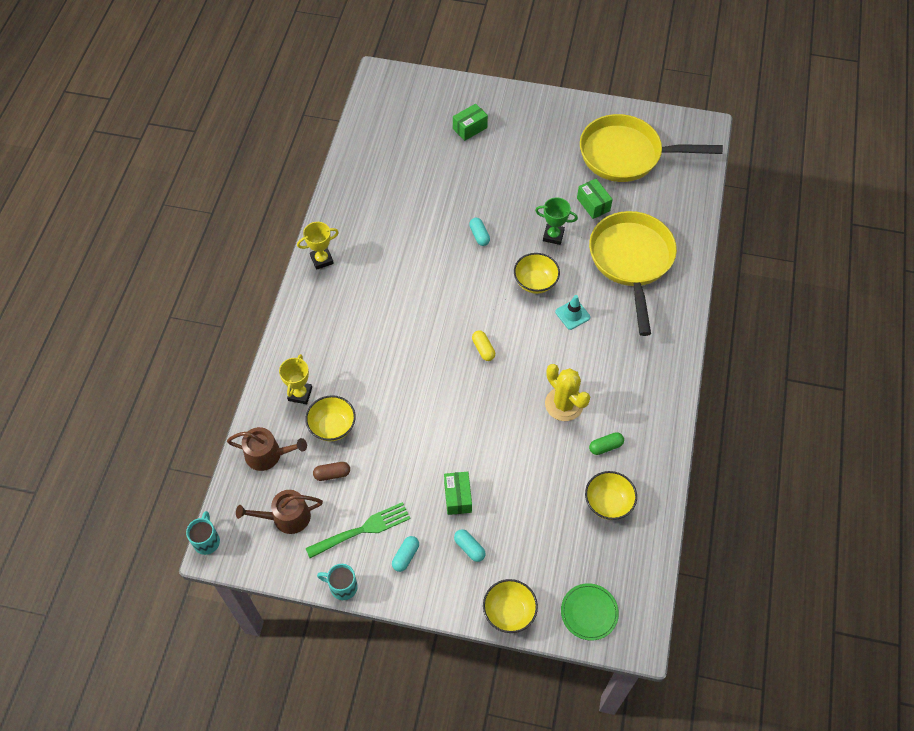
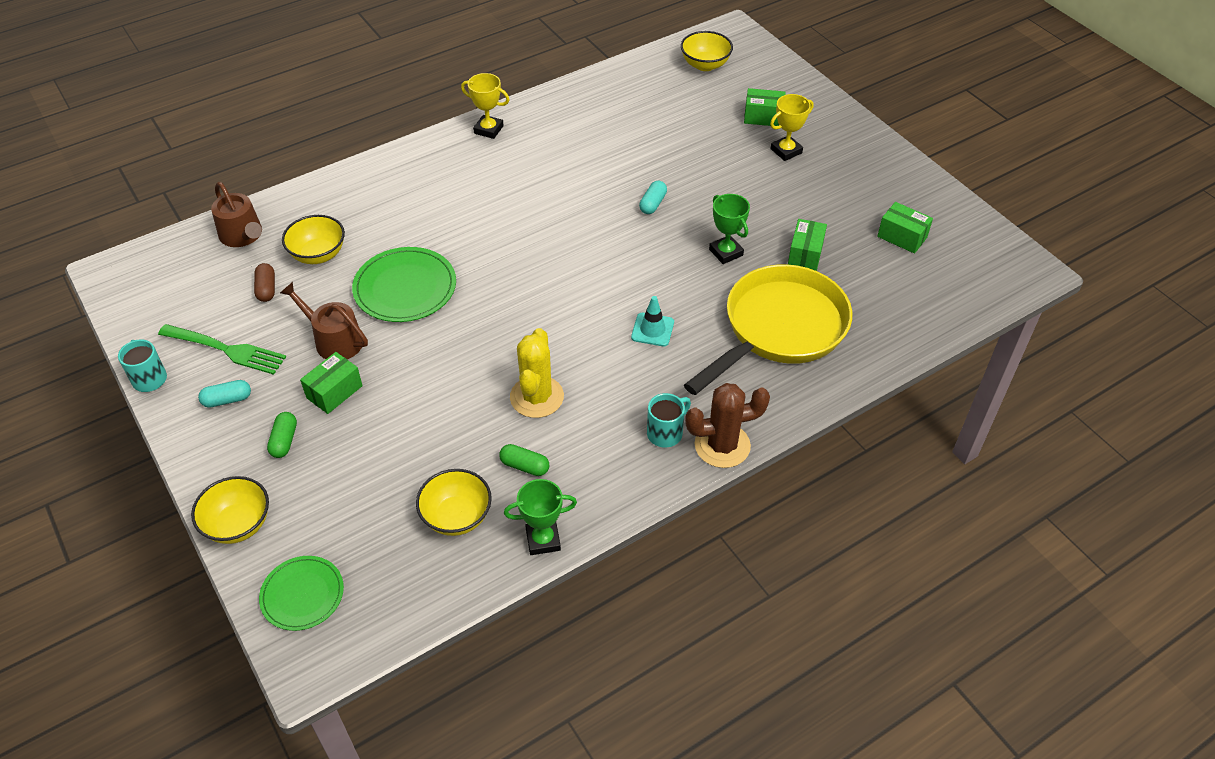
camera: 45 degrees right, 10 degrees down
(207, 541) = (114, 259): turquoise mug -> turquoise mug (666, 433)
(286, 517) = (188, 291): brown watering can -> brown watering can (334, 340)
(300, 394) = (330, 212): yellow trophy -> yellow trophy (786, 151)
(332, 474) = (266, 289): brown capsule -> brown capsule turned 45 degrees clockwise
(412, 403) = (405, 288): none -> green plate
(469, 548) = (284, 441): turquoise capsule -> green capsule
(483, 349) = (527, 294): yellow capsule -> none
(535, 282) = (653, 277): yellow bowl -> yellow bowl (705, 65)
(626, 155) = (902, 237): yellow pan -> green box
(661, 475) = (543, 540): none -> green trophy
(680, 351) = (722, 445): none -> brown cactus

